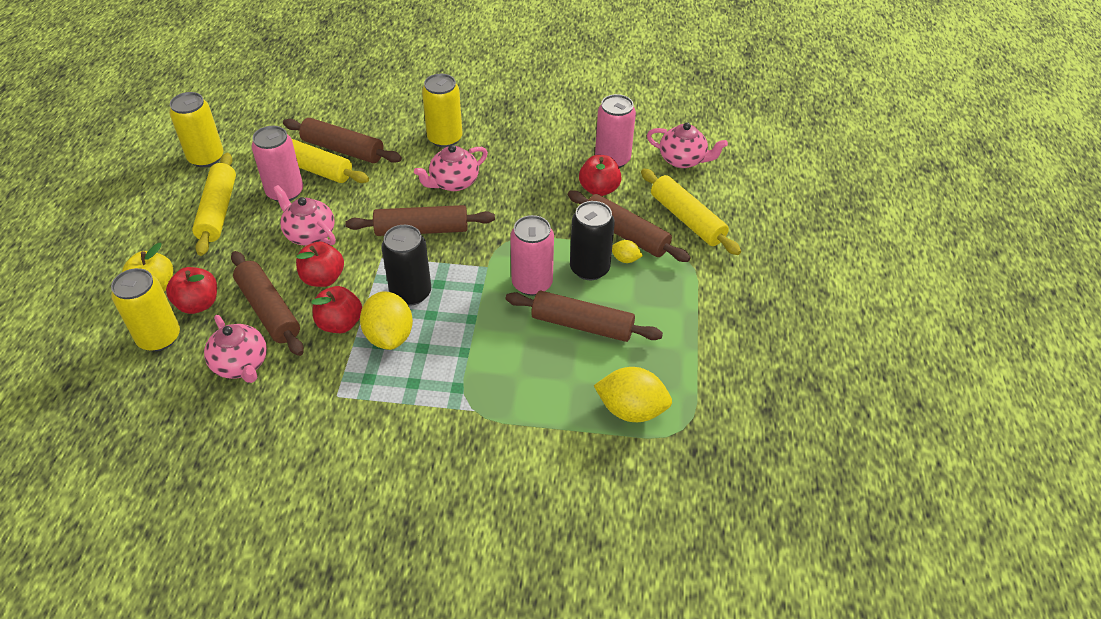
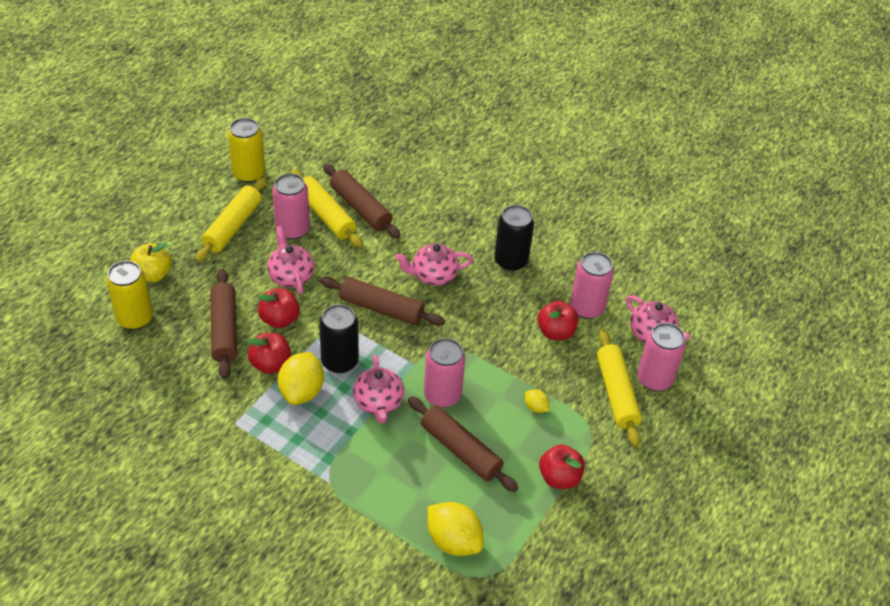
camera: 25 degrees right, 0 degrees up
(198, 304) = (176, 302): red apple -> red apple (559, 477)
(241, 364) = (180, 366): pink teapot -> pink teapot (378, 402)
(445, 138) = (451, 230): yellow can -> none
(589, 268) = (499, 402): black can -> black can (511, 261)
(626, 234) = (551, 384): brown rolling pin -> none
(710, 195) = (654, 379): none -> pink can

